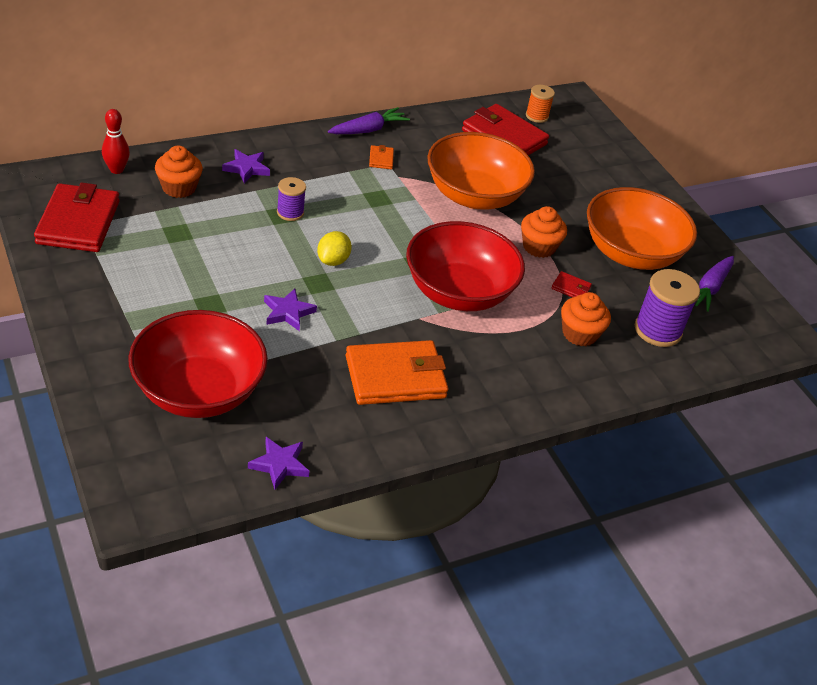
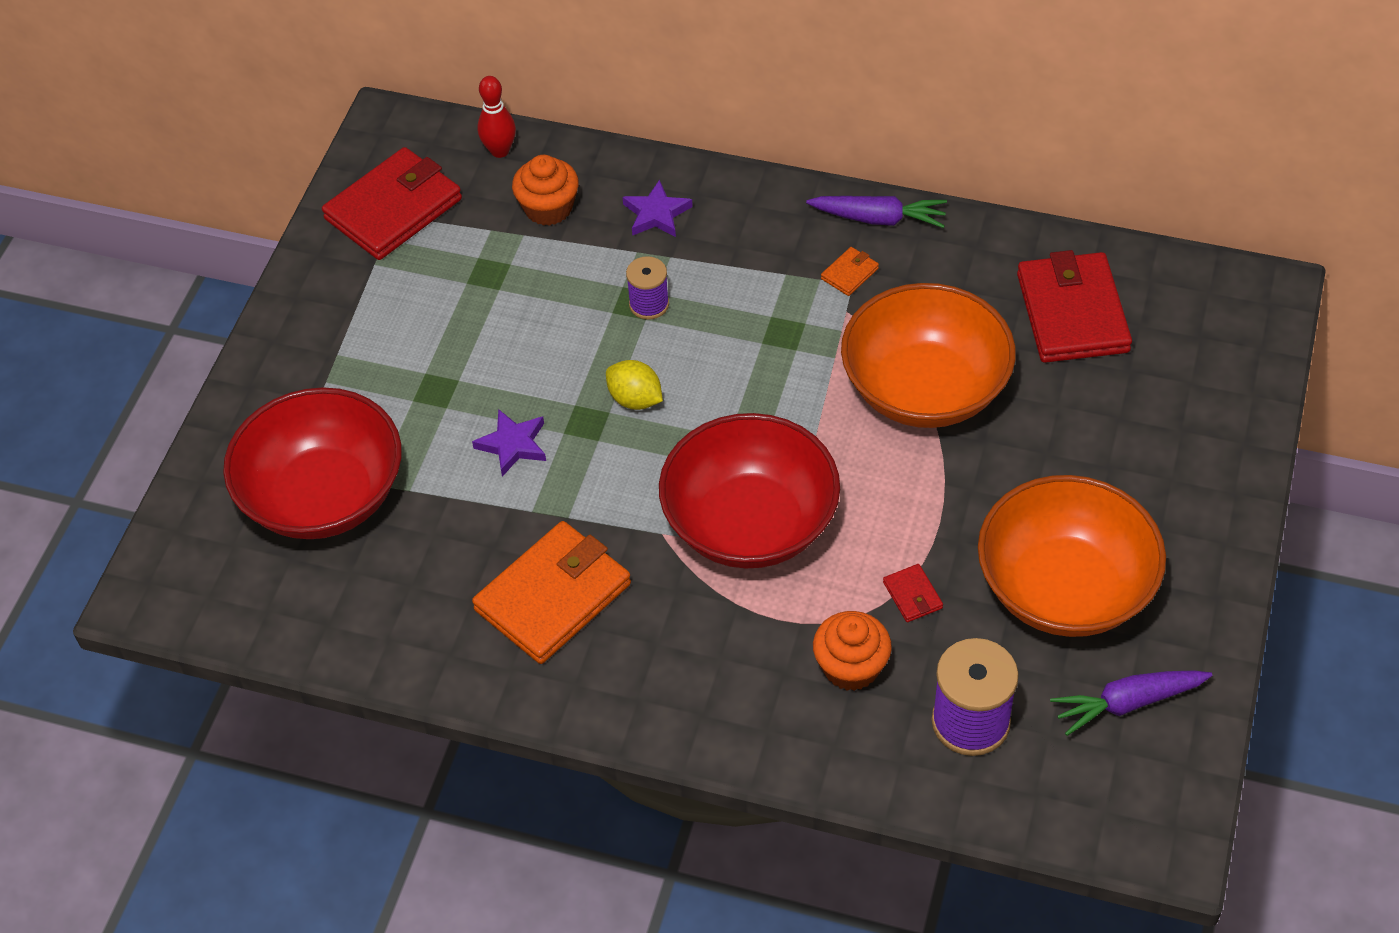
camera: 50 degrees right, 10 degrees up
(279, 465) = (323, 632): purple star -> none
(333, 260) = (635, 399): yellow lemon -> yellow lemon turned 60 degrees clockwise
(395, 377) = (553, 597): orange wallet -> orange wallet turned 75 degrees counterclockwise
(537, 116) = (1167, 297): orange spool -> none
(539, 247) = (934, 511): orange cupcake -> none

